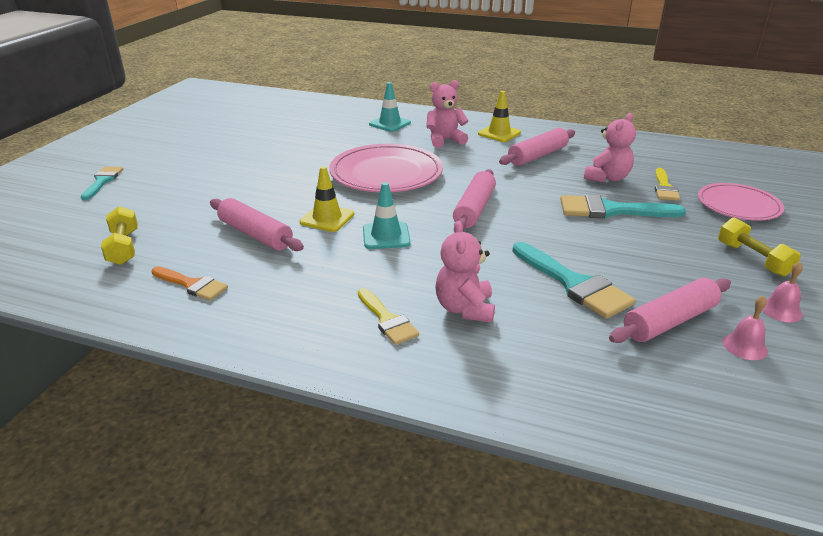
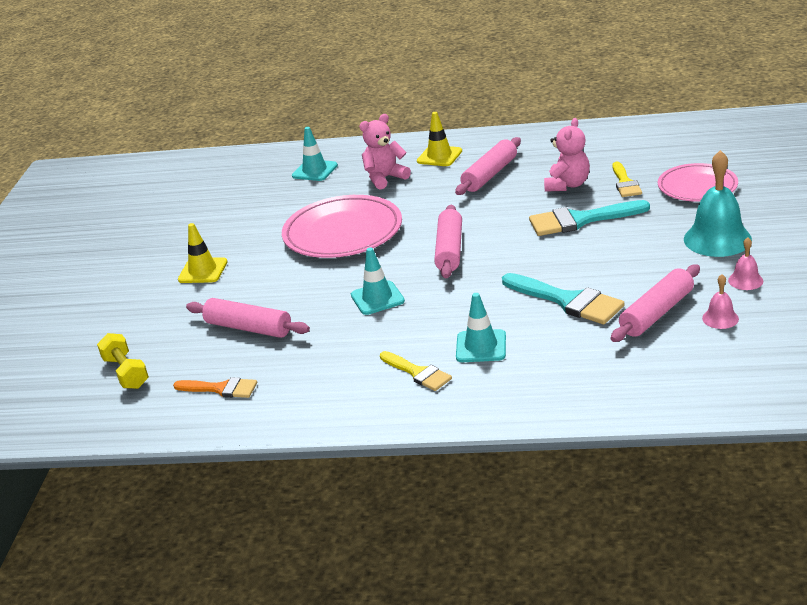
camera: 10 degrees left, 0 degrees up
(102, 181) = (43, 312): turquoise brush -> none
(327, 218) = (309, 294): yellow traffic cone -> yellow traffic cone (203, 271)
(465, 309) = (481, 346): pink teddy bear -> turquoise traffic cone
(753, 259) = (717, 239): yellow dumbbell -> turquoise bell

